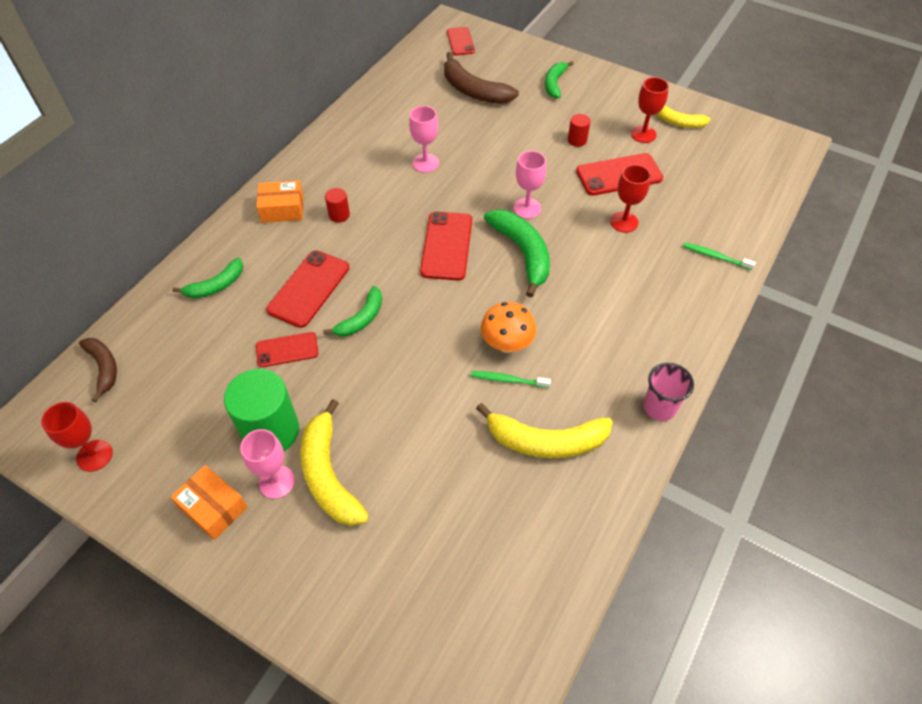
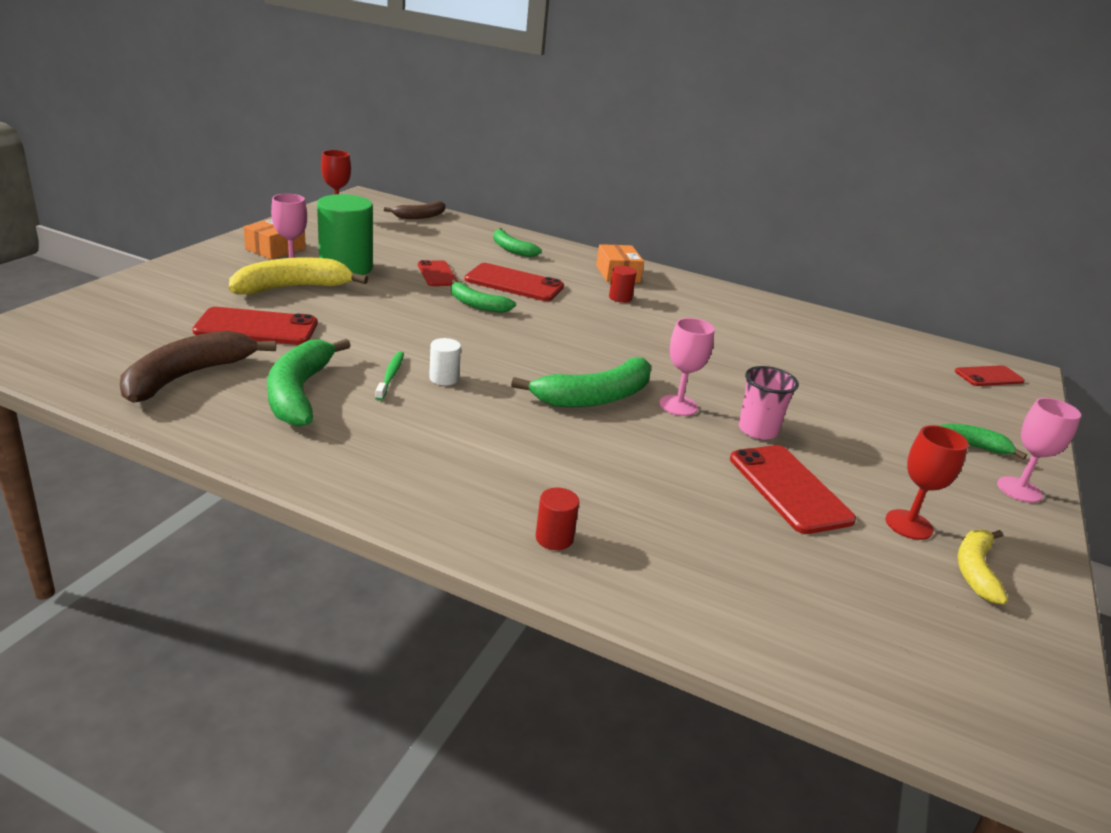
camera: 80 degrees right, 25 degrees down
(425, 163) = (727, 344): pink goblet -> pink goblet (1019, 490)
(447, 246) = (592, 351): red phone -> red phone (256, 328)
(473, 91) = (890, 381): brown banana -> brown banana (187, 376)
(507, 344) = (444, 378): orange mushroom -> white cylinder
(546, 441) = (299, 393): yellow banana -> green banana
(577, 140) = (846, 456): red cylinder -> red cylinder (554, 538)
(624, 222) = (684, 483): red goblet -> none
(659, 407) = (332, 479): pink cup -> pink cup (758, 430)
(716, 257) = (638, 573): green toothbrush -> none

